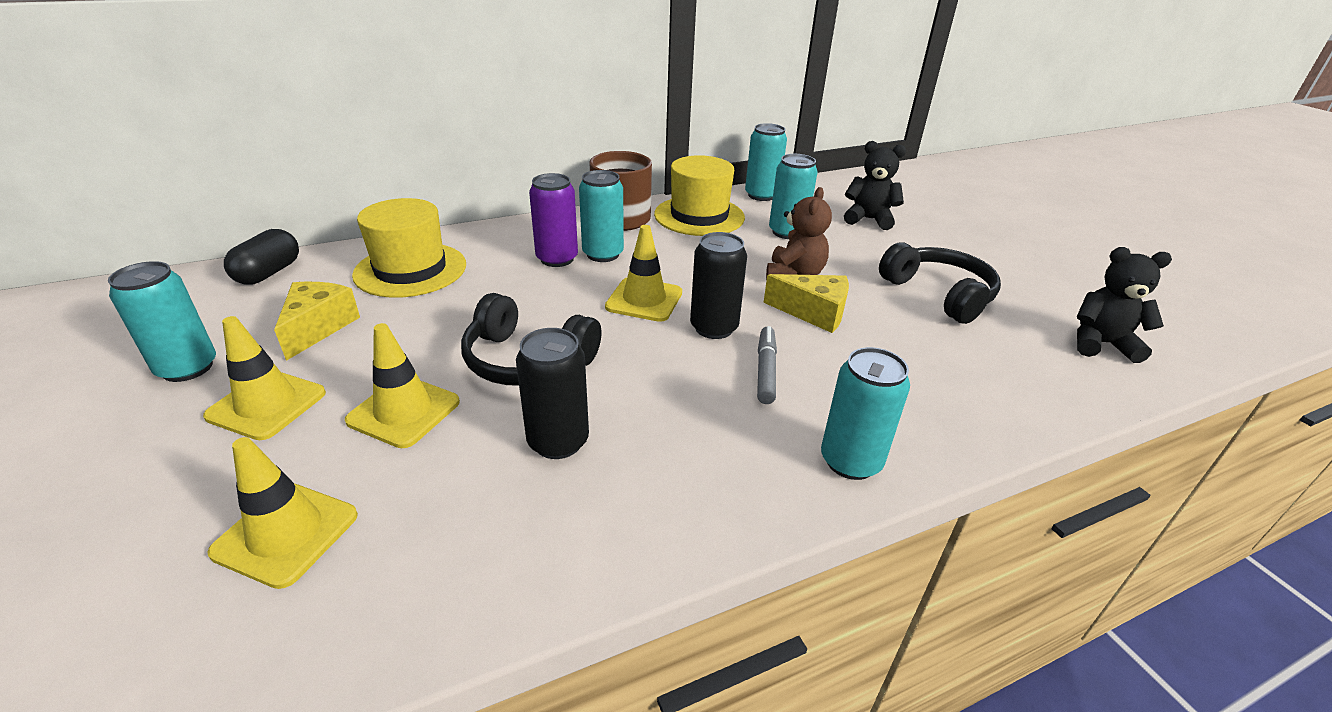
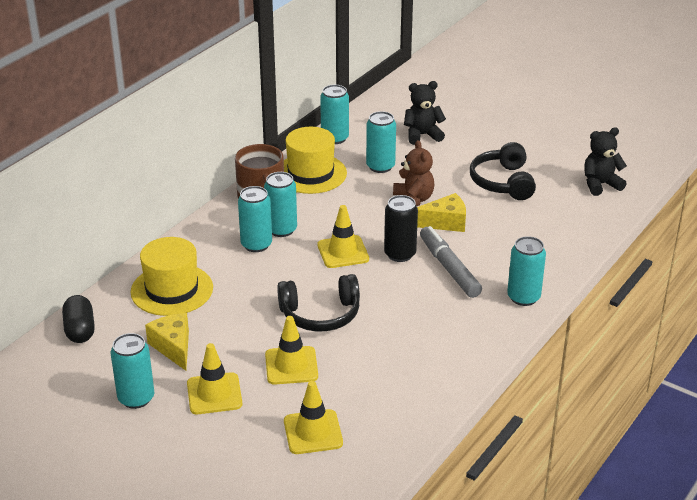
camera: 30 degrees left, 0 degrees up
(557, 259) = (256, 245): purple can -> turquoise can
(558, 441) = (385, 345): black can -> none
(765, 370) = (449, 268): grey marker -> grey marker, size x1.59
(939, 294) = (503, 182): black headphones -> black headphones turned 120 degrees counterclockwise

